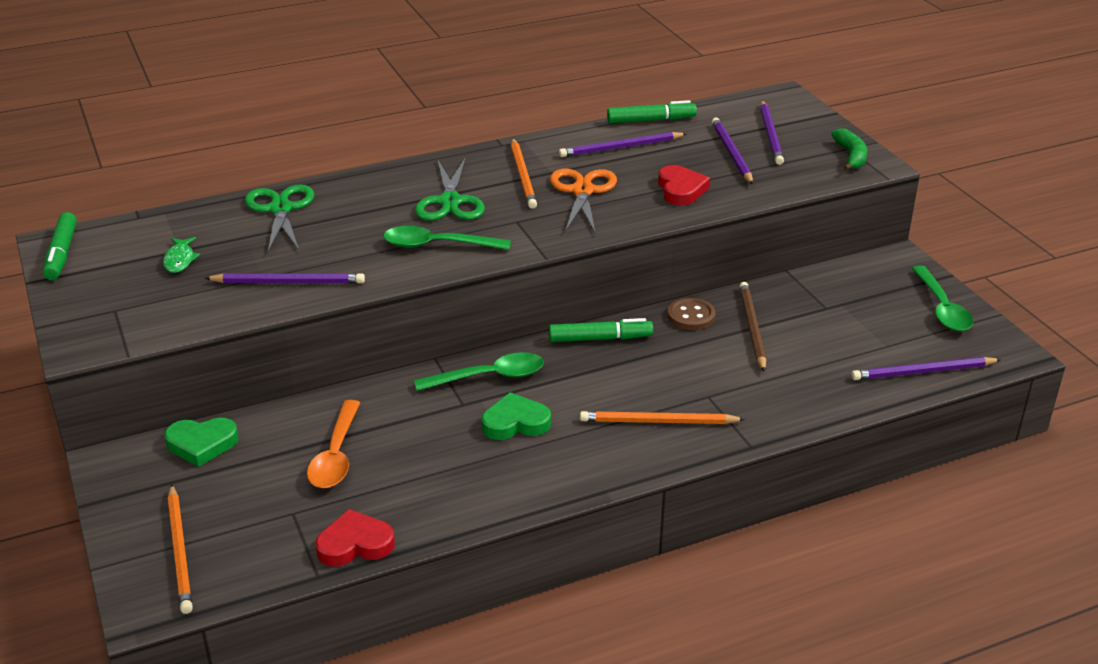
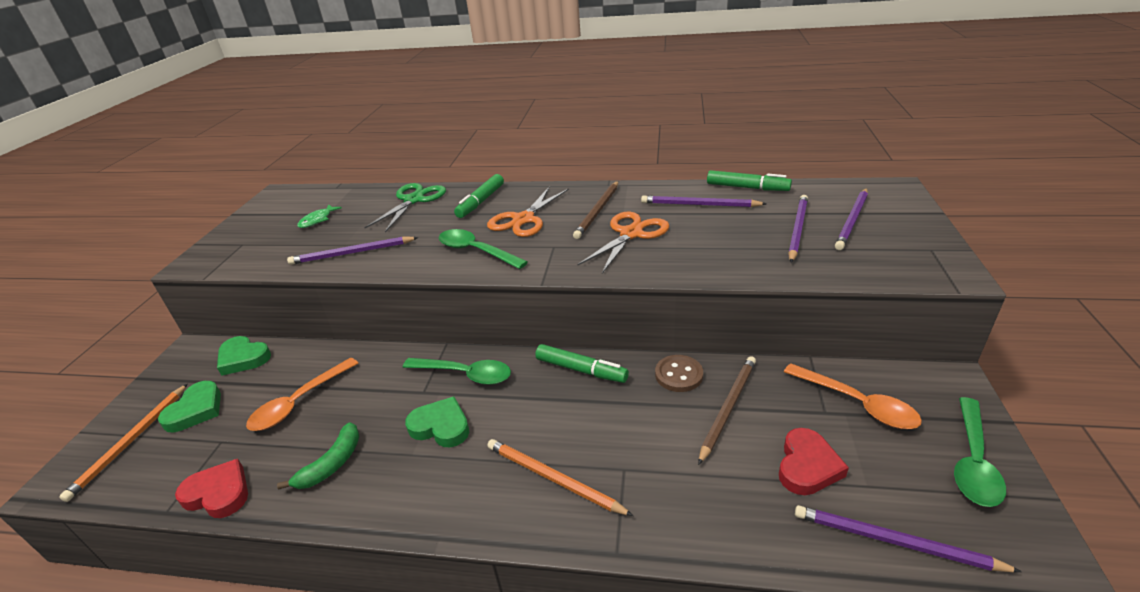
camera: 35 degrees right, 0 degrees up
(61, 254) = (270, 200): green marker -> green marker (481, 202)
(218, 502) = (196, 410): none -> green heart
(289, 282) = (352, 253): purple pencil -> purple pencil turned 135 degrees clockwise
(450, 202) = (523, 219): green scissors -> orange scissors
(523, 176) = (597, 211): orange pencil -> brown pencil
(681, 189) = (718, 252): red heart -> red heart (807, 466)
(844, 294) = (857, 403): none -> orange spoon
(851, 156) = (928, 258): green banana -> green banana (332, 464)

